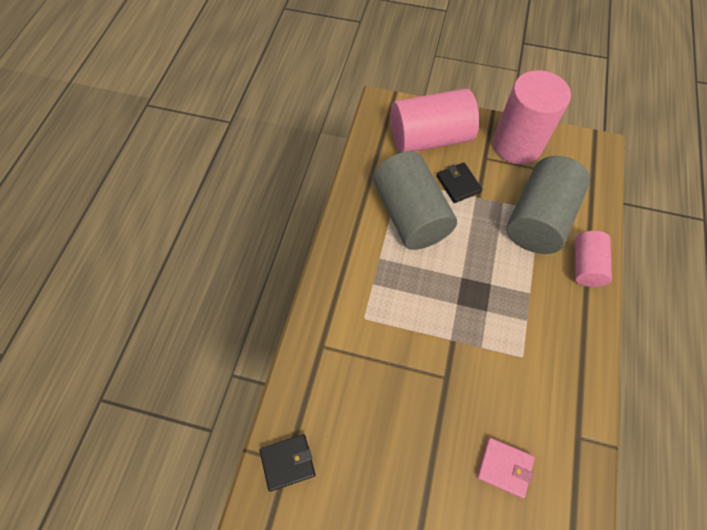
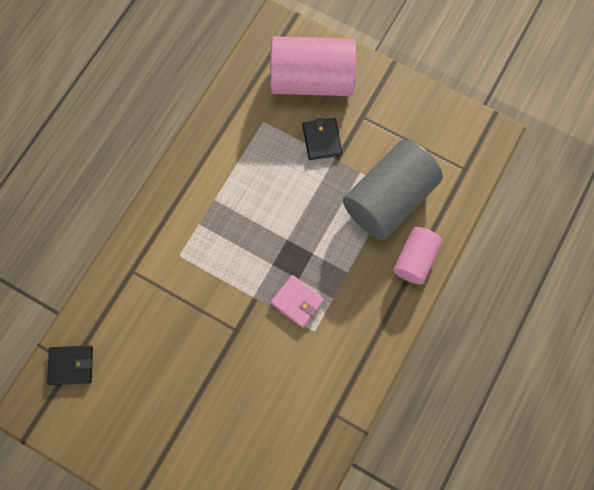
camera: 15 degrees right, 10 degrees up
(410, 215) = (261, 162): grey cylinder -> none
(504, 467) = (257, 421): pink wallet -> pink wallet (297, 302)
(516, 145) = (402, 110): pink cylinder -> none

